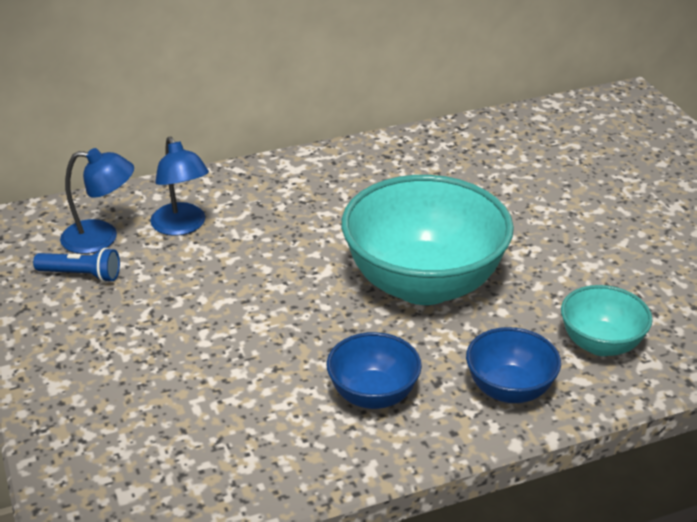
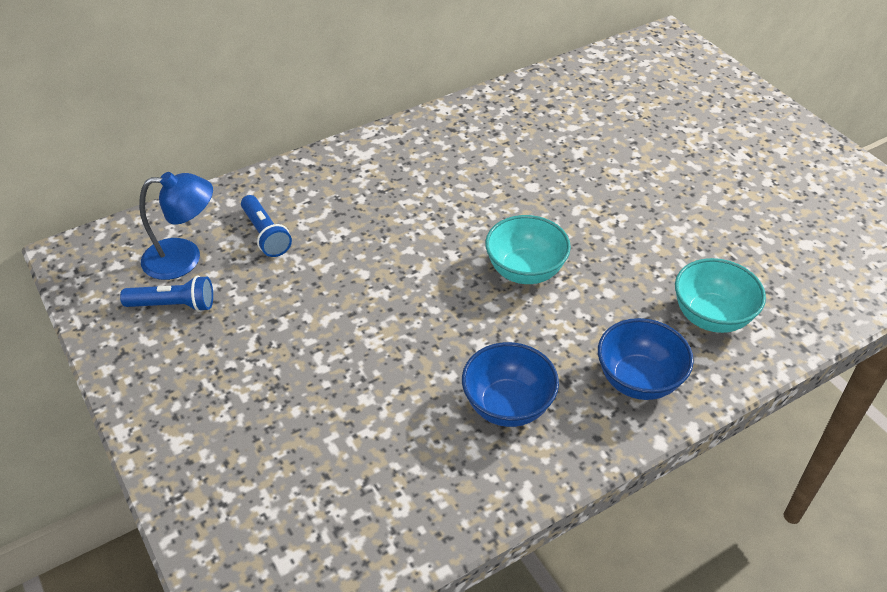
camera: 10 degrees left, 10 degrees up
(182, 226) = (265, 234): blue lamp -> blue flashlight
(423, 284) = (525, 271): turquoise bowl -> turquoise bowl, size x0.50

